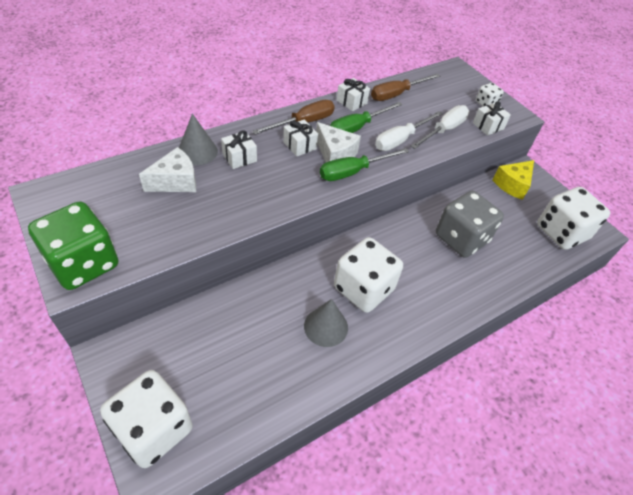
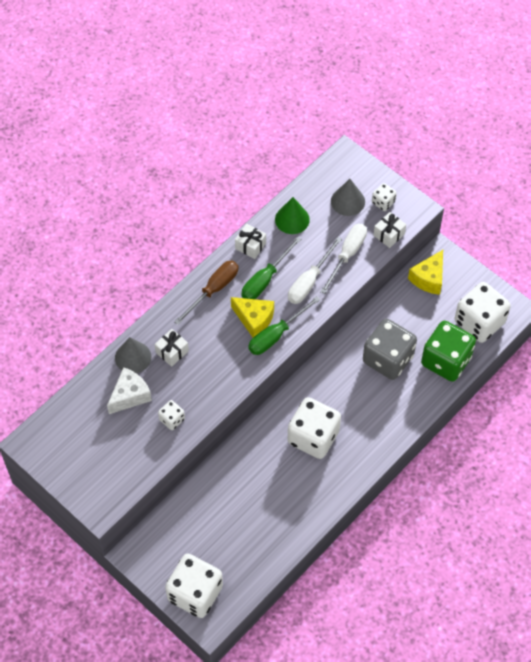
camera: 10 degrees left, 10 degrees up
(84, 263) = (99, 492): green dice -> green dice (446, 361)
(209, 214) = (172, 419): none -> white dice
(299, 145) = (219, 319): white gift -> none
(326, 326) = (292, 480): grey cone -> grey cone (347, 201)
(335, 154) = (254, 319): white cheese -> yellow cheese
(397, 94) = (292, 219): brown screwdriver -> green cone

